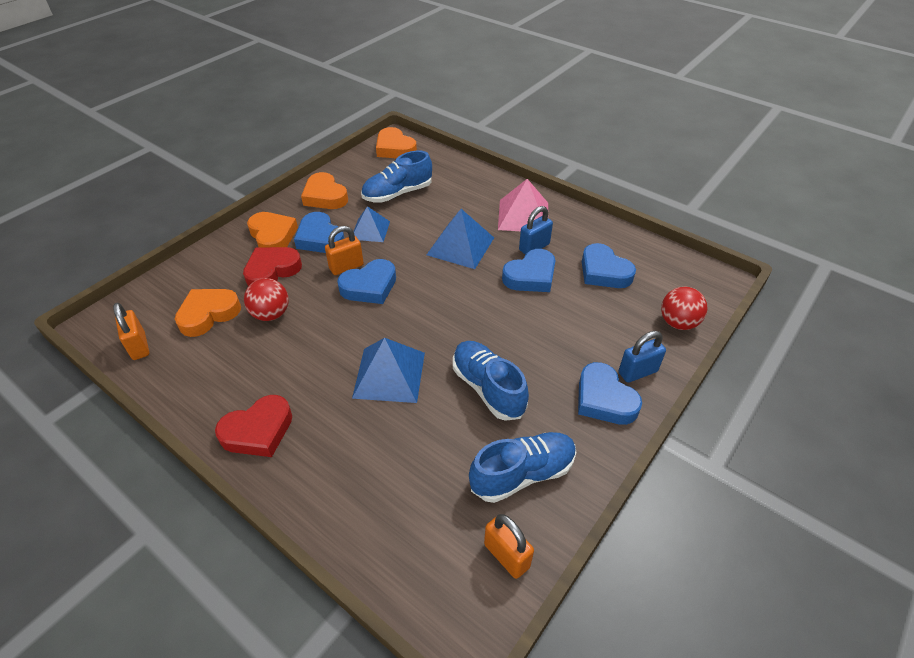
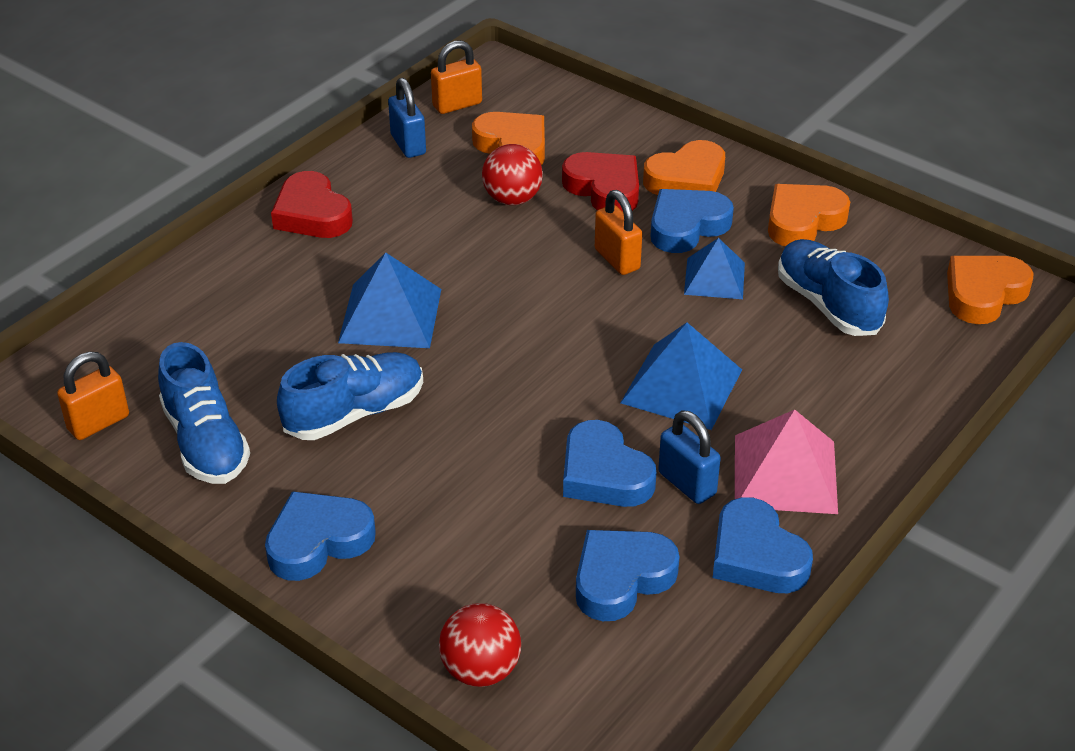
camera: 90 degrees right, 5 degrees down
(369, 286) = (572, 286): blue heart -> blue heart (756, 556)
(637, 372) = (368, 591): blue padlock -> blue padlock (408, 144)

